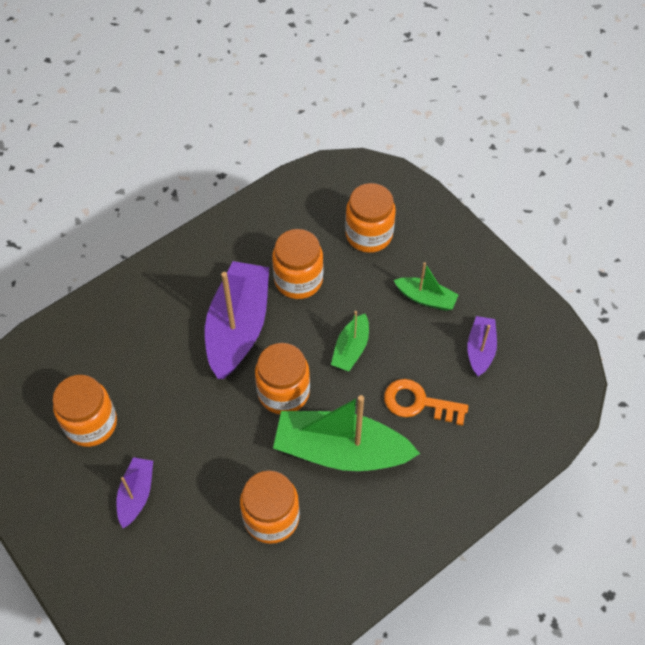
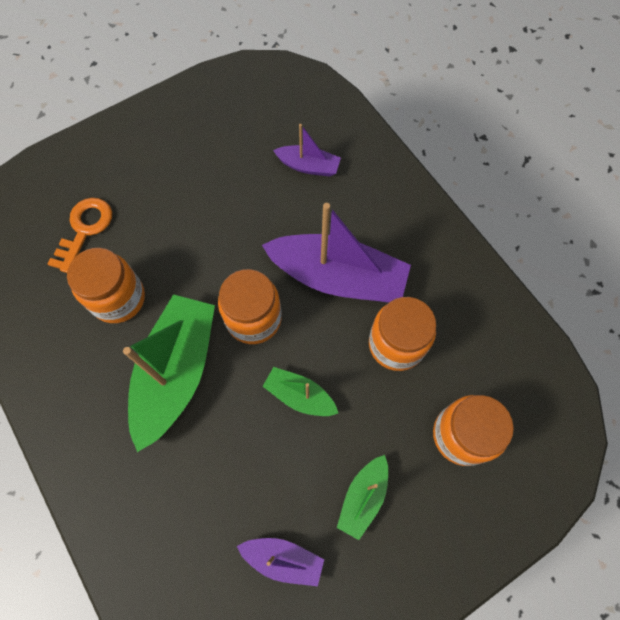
camera: 95 degrees right, 10 degrees up
(91, 423) = (243, 147): orange jar -> none
(136, 494) = (166, 184): purple boat -> purple boat (308, 166)
(418, 403) = (220, 467): orange key -> orange key (84, 229)

